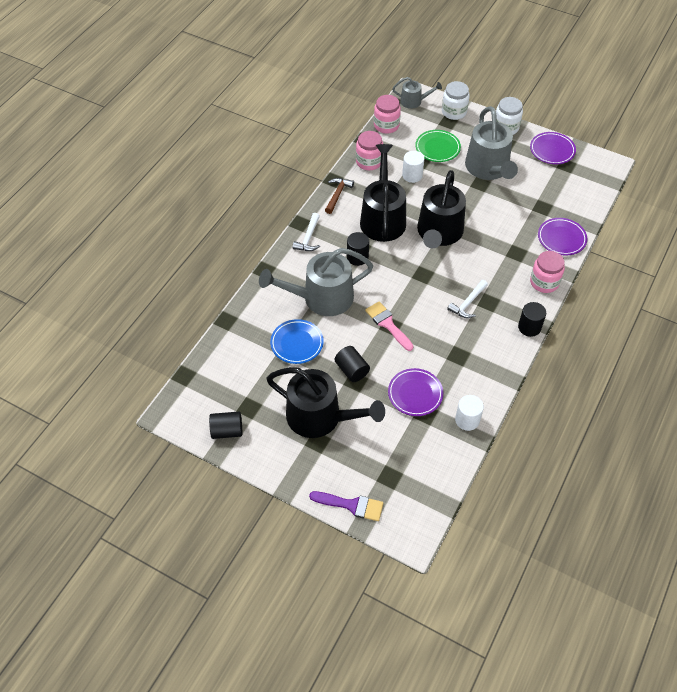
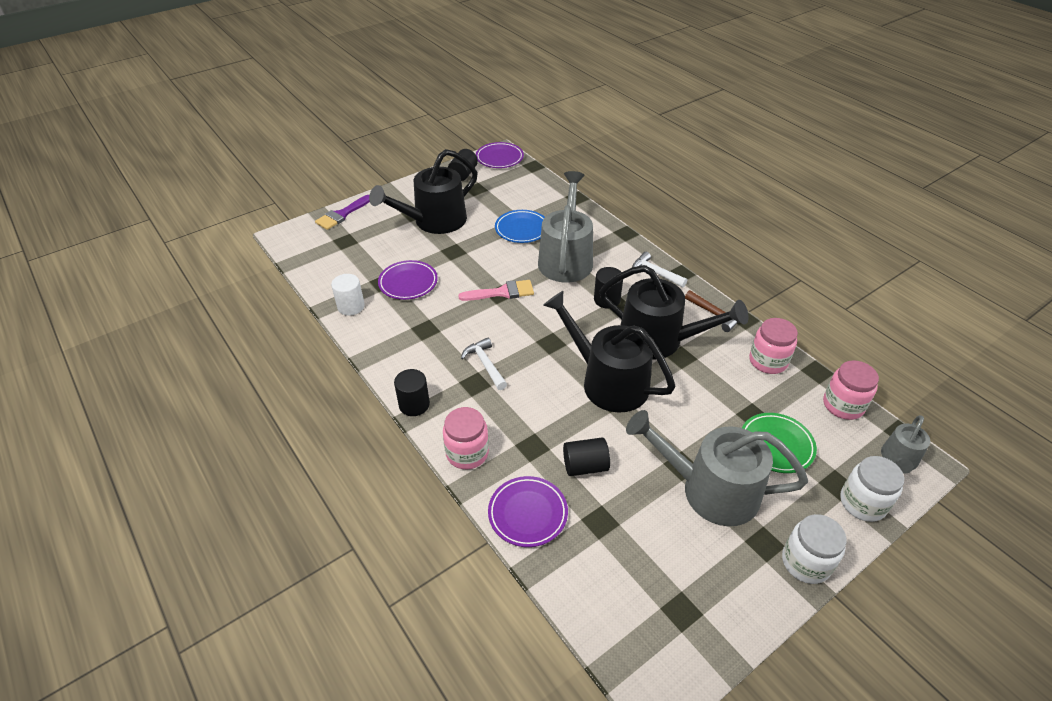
camera: 115 degrees right, 10 degrees down
(352, 370) = (467, 252): black cylinder -> black cylinder (585, 466)
(412, 175) = (726, 395): white cylinder -> none
(552, 150) = (726, 607): purple plate -> purple plate (499, 158)

